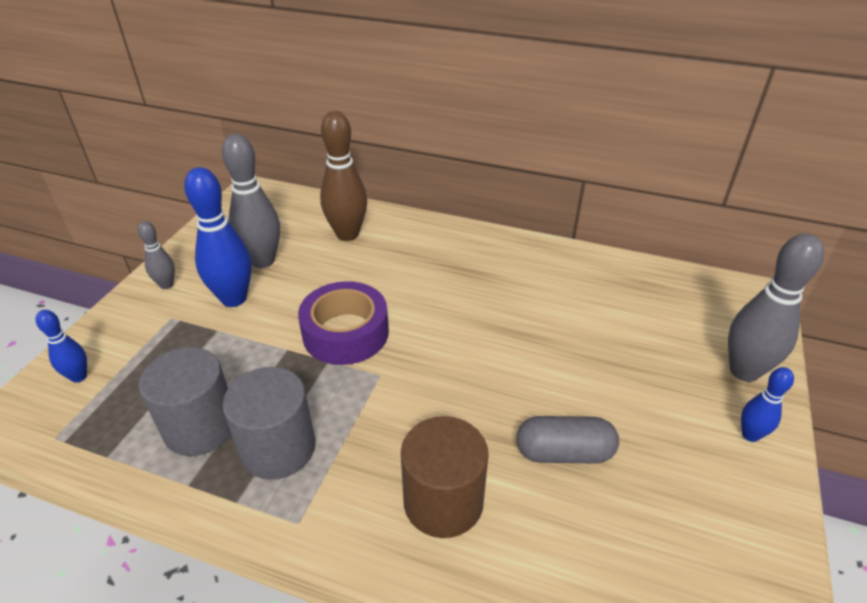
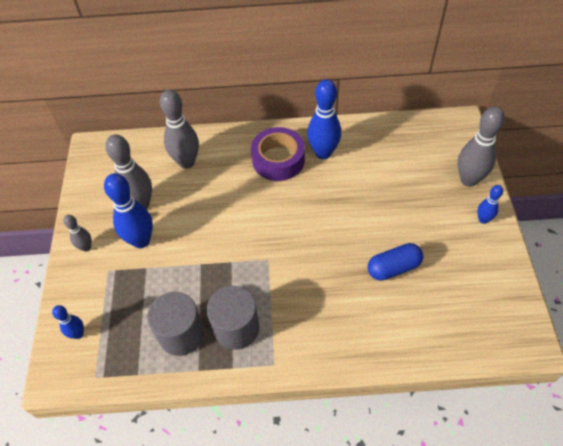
camera: 20 degrees left, 15 degrees up
(345, 333) = (230, 239): purple tape -> purple tape (278, 160)
(347, 234) = (186, 162): brown bowling pin -> grey bowling pin
(443, 501) = (344, 321): brown cylinder -> none
(530, 274) = (323, 153): none -> blue bowling pin
(564, 452) = (393, 268): grey capsule -> blue capsule

